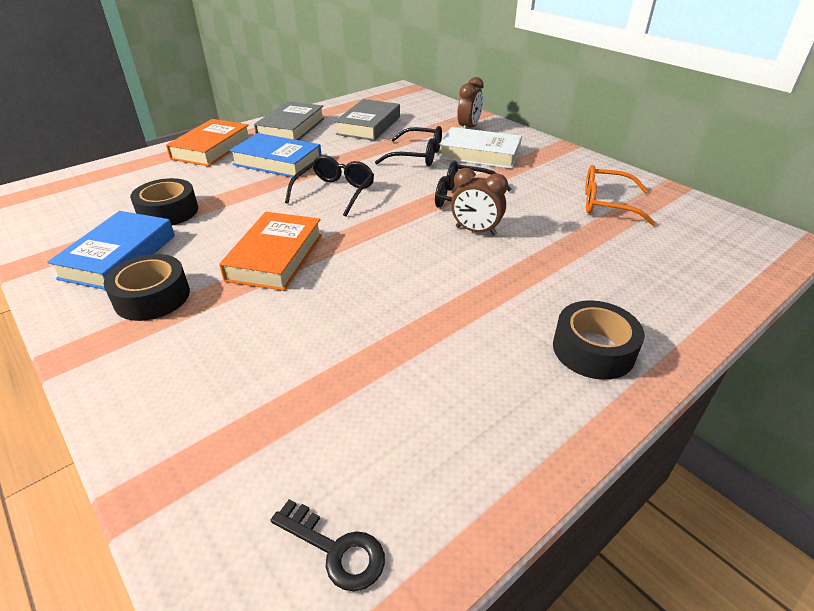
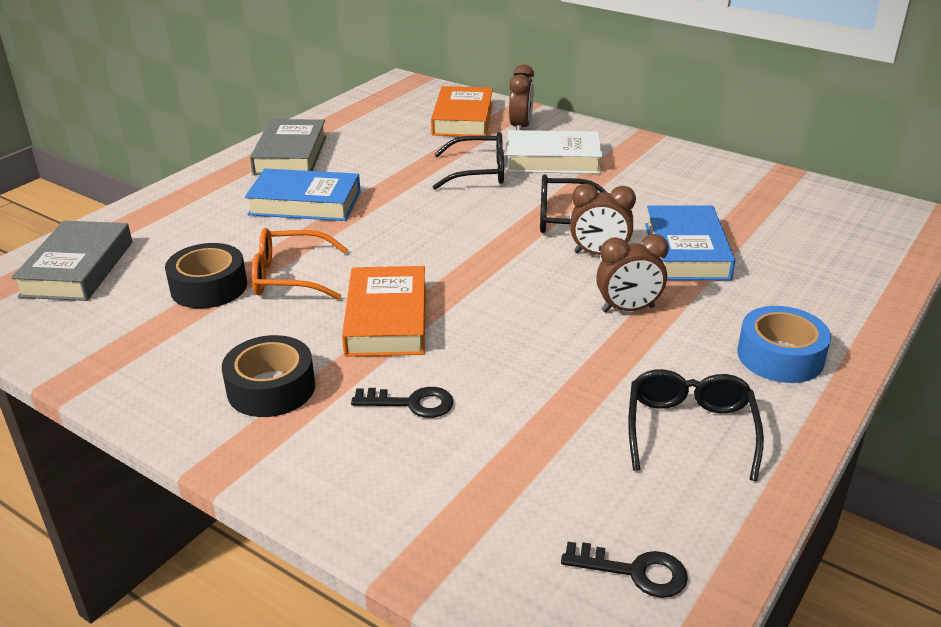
camera: 15 degrees left, 5 degrees down
(119, 256) = (190, 350): blue book -> blue book (686, 251)
(212, 148) = (201, 196): orange book -> orange book (463, 119)
(247, 331) = (411, 403): none -> black key
(335, 192) = (406, 232): black glasses -> black glasses (690, 430)
(369, 125) = (392, 139): grey book -> grey book (78, 269)
(474, 281) = (628, 309): none -> brown clock
(593, 349) = (780, 356): black tape -> blue tape
(606, 204) = (725, 201): orange glasses -> orange glasses (289, 276)

